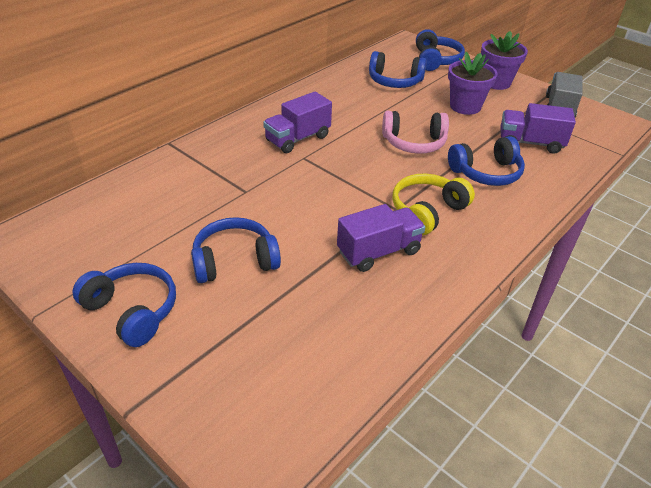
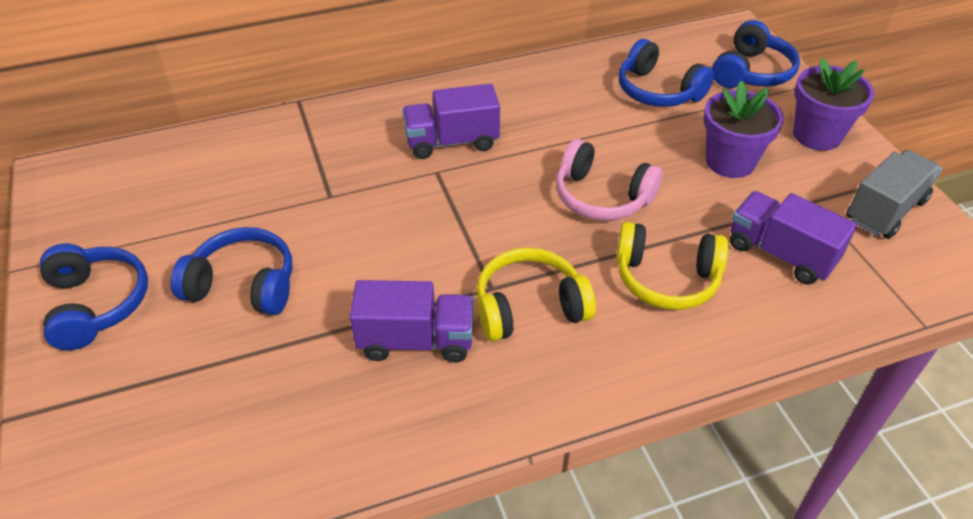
camera: 30 degrees right, 5 degrees up
(486, 173) = (666, 279): blue headphones -> yellow headphones

